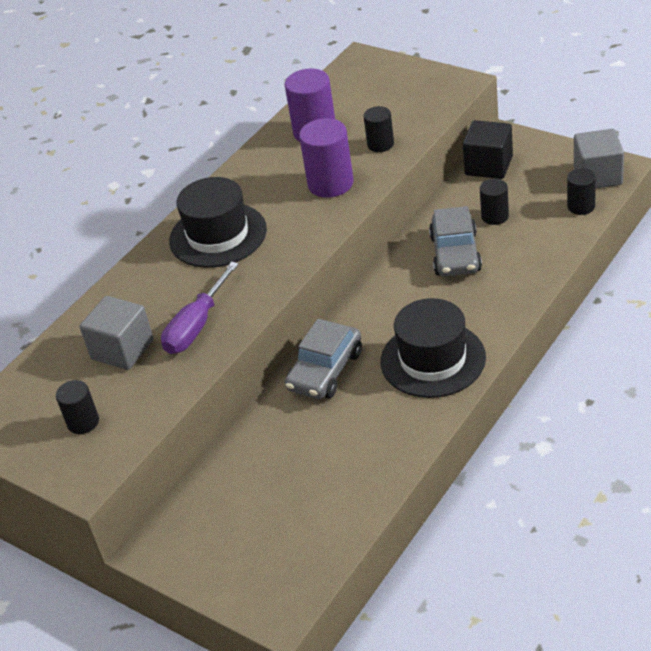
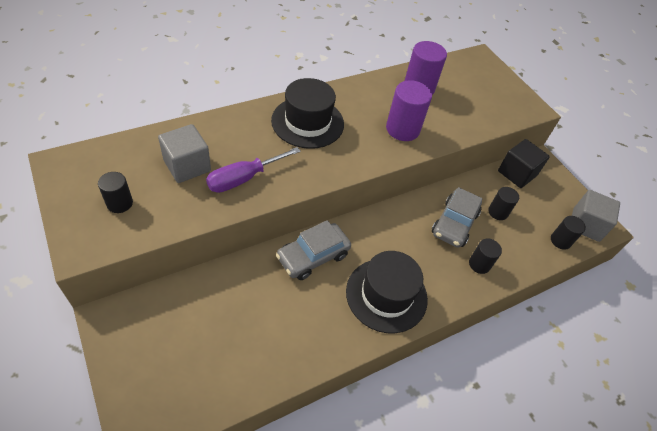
camera: 15 degrees right, 10 degrees up
(380, 144) = (453, 121): black cylinder -> black cylinder (479, 264)

